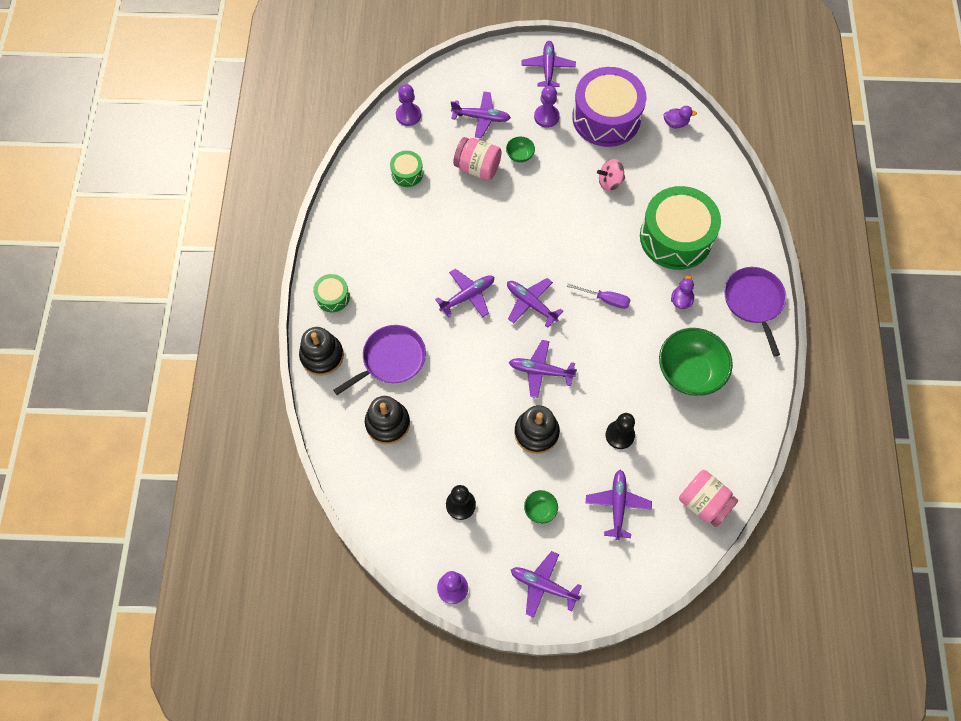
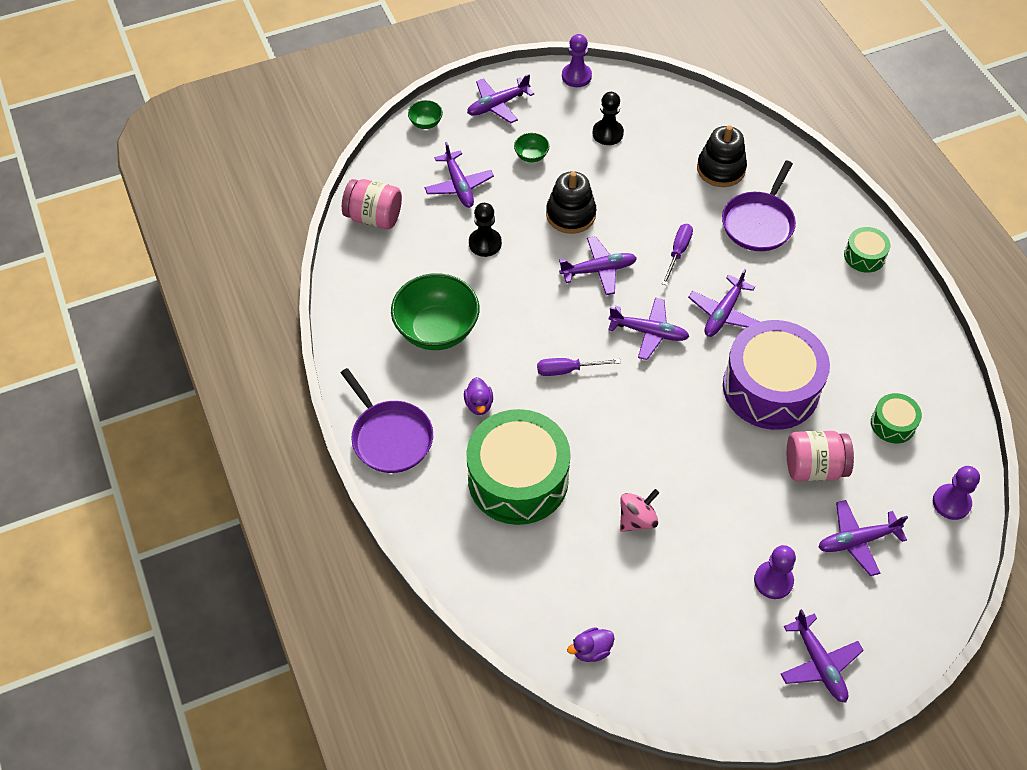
camera: 155 degrees right, 10 degrees down
(322, 356) = (829, 200): black stacking toy -> none
(470, 360) = (678, 252): none -> purple screwdriver
(520, 155) = (773, 507): green bowl -> green bowl (426, 123)
(543, 585) = (497, 105): purple plane -> purple plane turned 150 degrees clockwise
(606, 118) = (692, 616): purple drum -> purple drum (770, 388)

